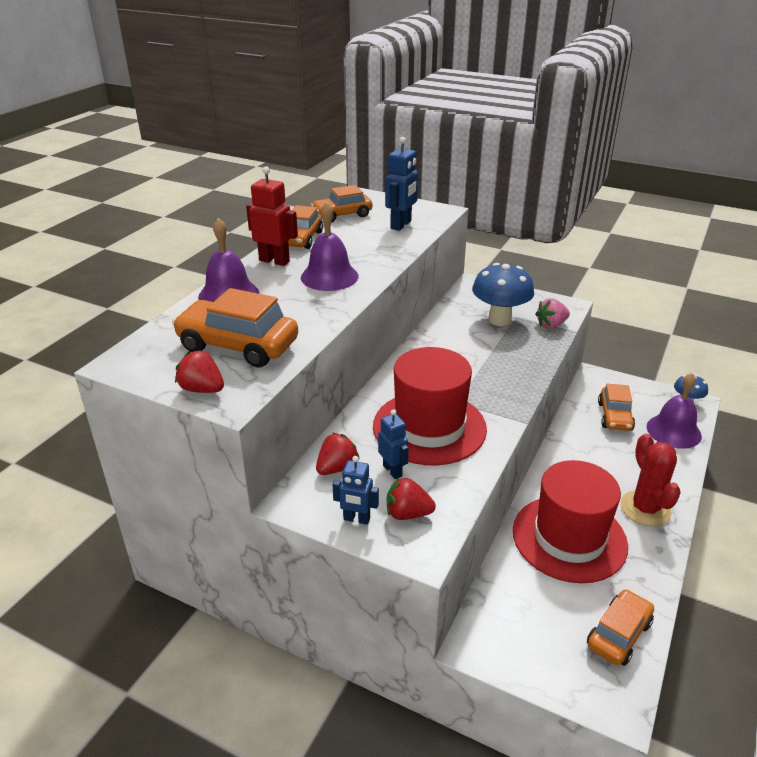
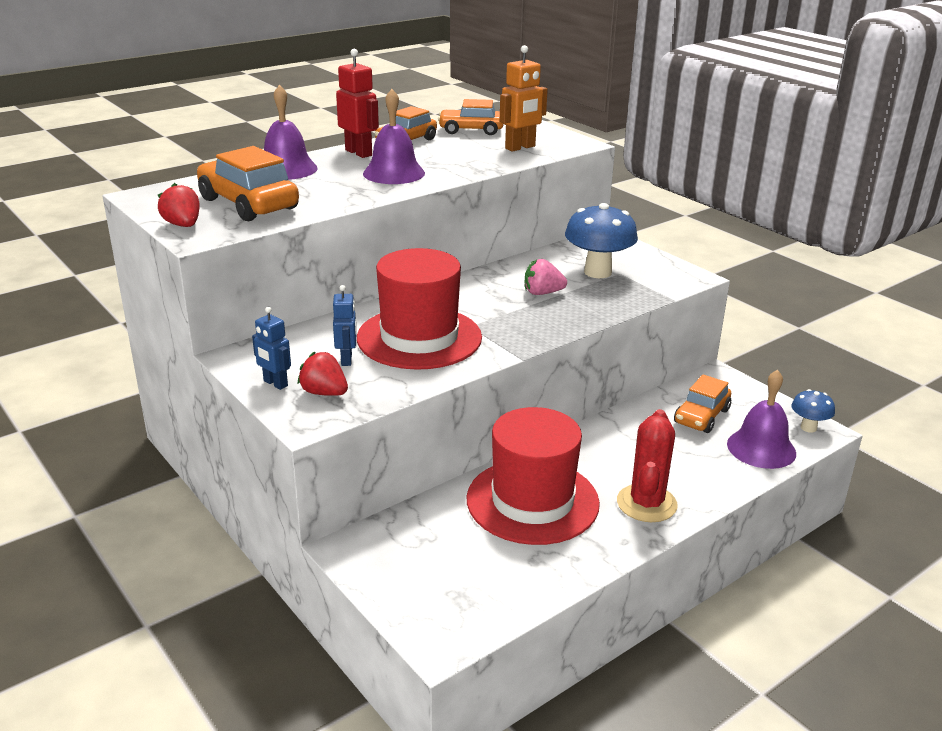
camera: 25 degrees right, 5 degrees down
(337, 468) = (299, 344): red strawberry -> none
(401, 225) = (520, 147): blue robot -> orange robot
(551, 325) = (651, 289): pink strawberry -> pink strawberry (542, 293)
(618, 634) = (500, 591): orange car -> none

